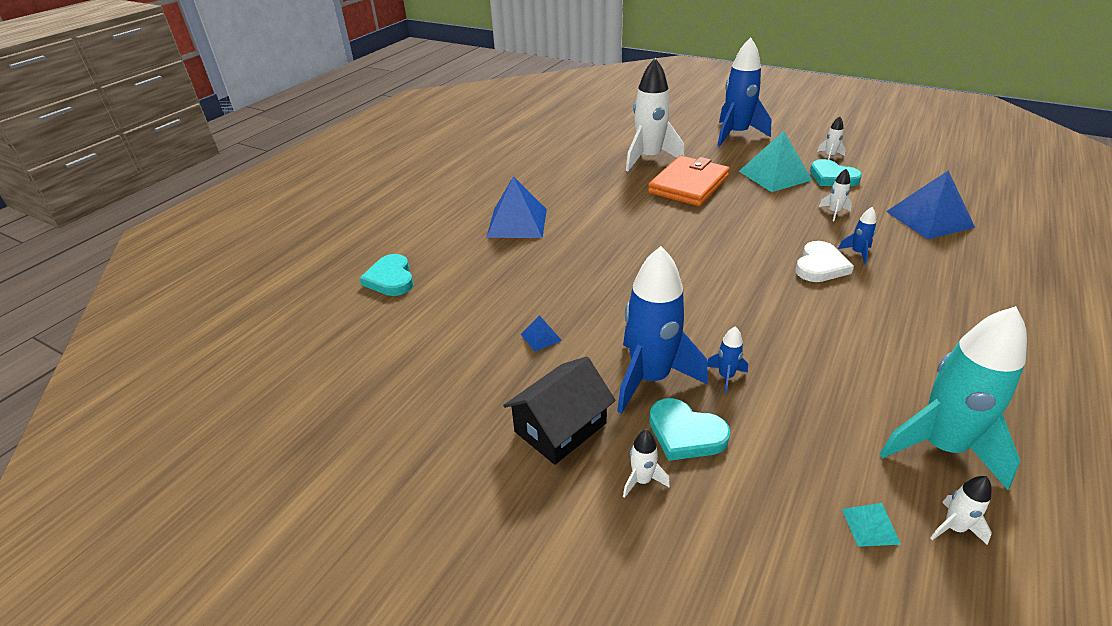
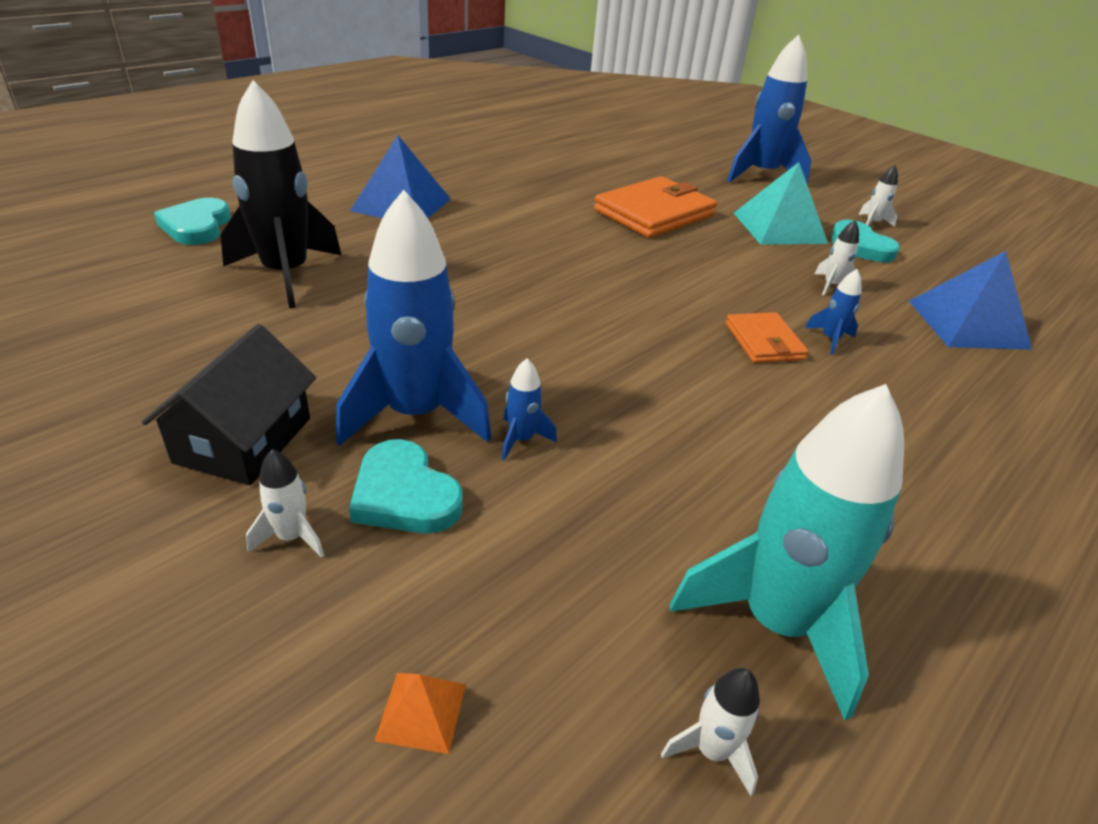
camera: 10 degrees right, 0 degrees up
(485, 300) = (286, 274): none -> black rocket
(541, 337) = (316, 330): blue pyramid -> none
(560, 427) = (243, 440): black house -> black house turned 45 degrees counterclockwise
(649, 158) = (625, 176): white rocket -> none
(794, 557) = (422, 711): none -> orange pyramid
(820, 266) = (764, 341): white heart -> orange wallet
(870, 526) = (576, 704): turquoise pyramid -> none

